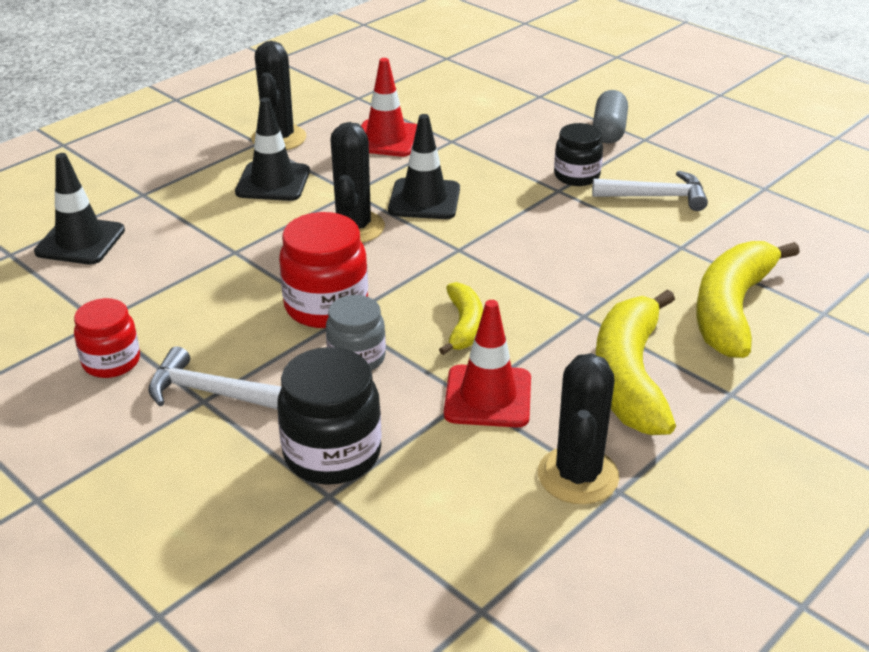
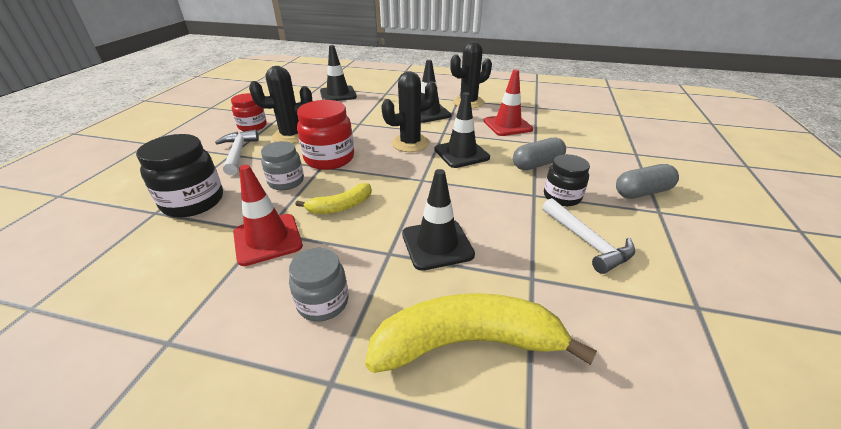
camera: 60 degrees right, 0 degrees up
(501, 161) = (537, 164): none -> grey capsule
(578, 475) = (185, 311): black cactus -> black cactus (291, 136)
(593, 281) = (437, 244): none -> black traffic cone
(629, 377) = (323, 302): yellow banana -> grey jar

